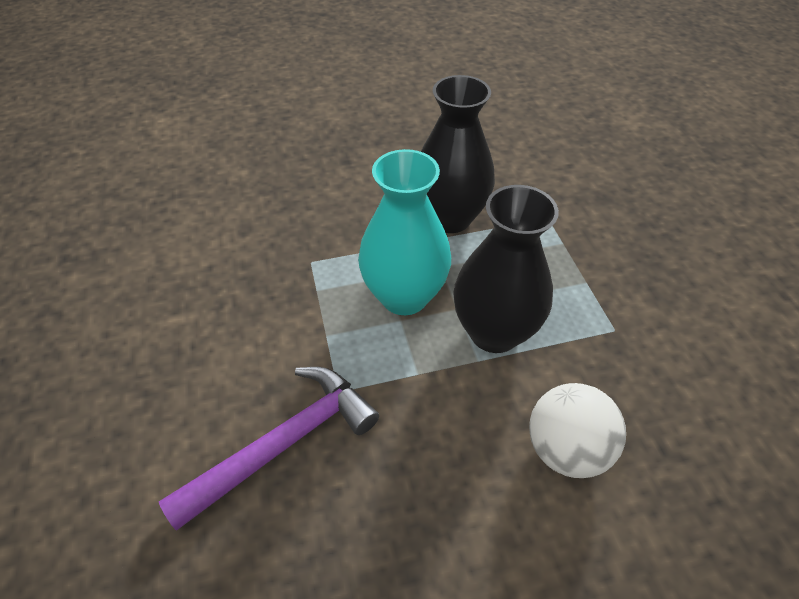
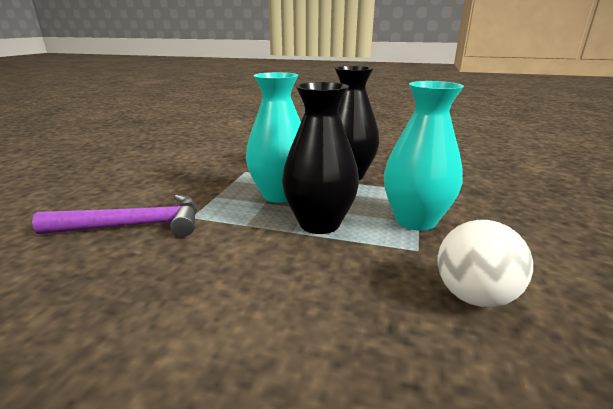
camera: 30 degrees right, 25 degrees down
(566, 449) = (303, 293): white ball -> white ball (474, 296)
(582, 280) = (415, 220): none -> turquoise vase

